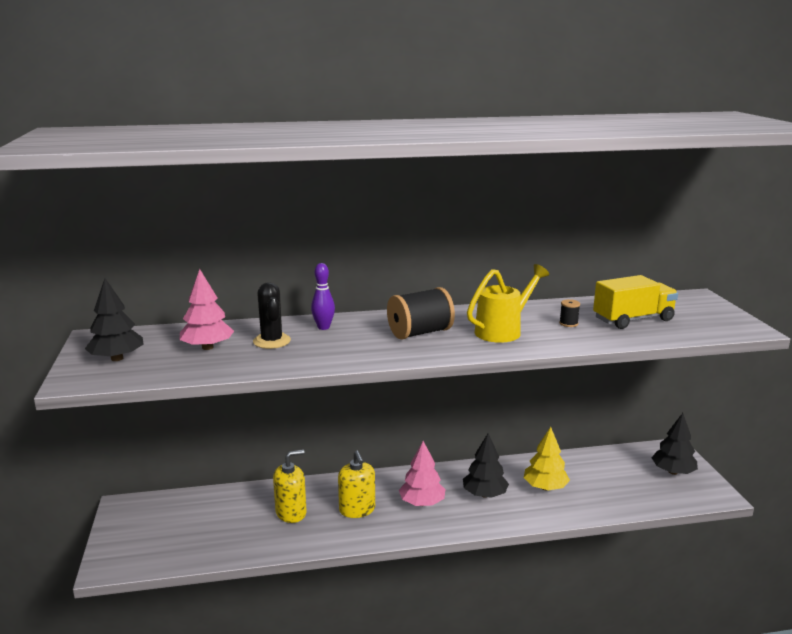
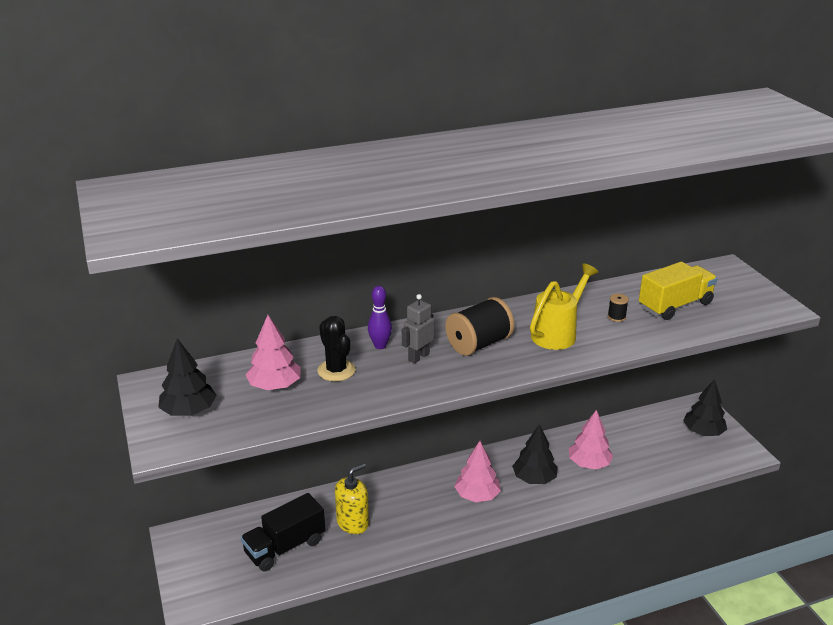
camera: 10 degrees left, 10 degrees up
(217, 526) = (285, 547): none -> black truck
(356, 337) = (418, 357): none -> grey robot
(357, 509) = (416, 511): yellow soap dispenser -> none
(545, 487) = (589, 463): yellow tree -> pink tree

